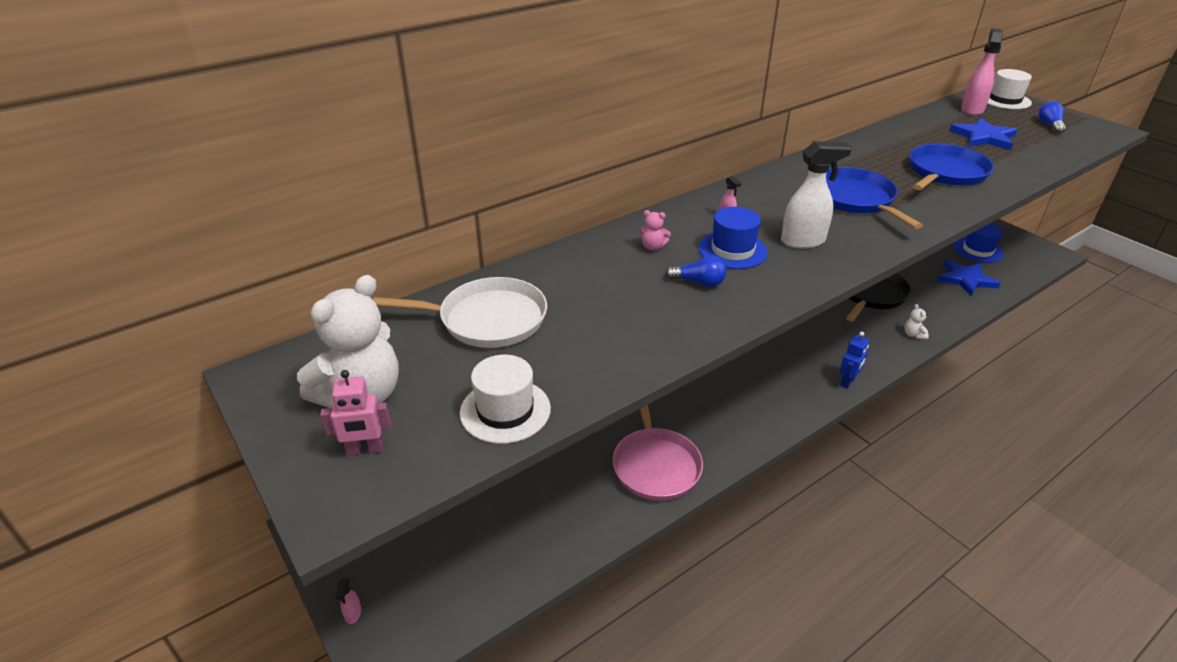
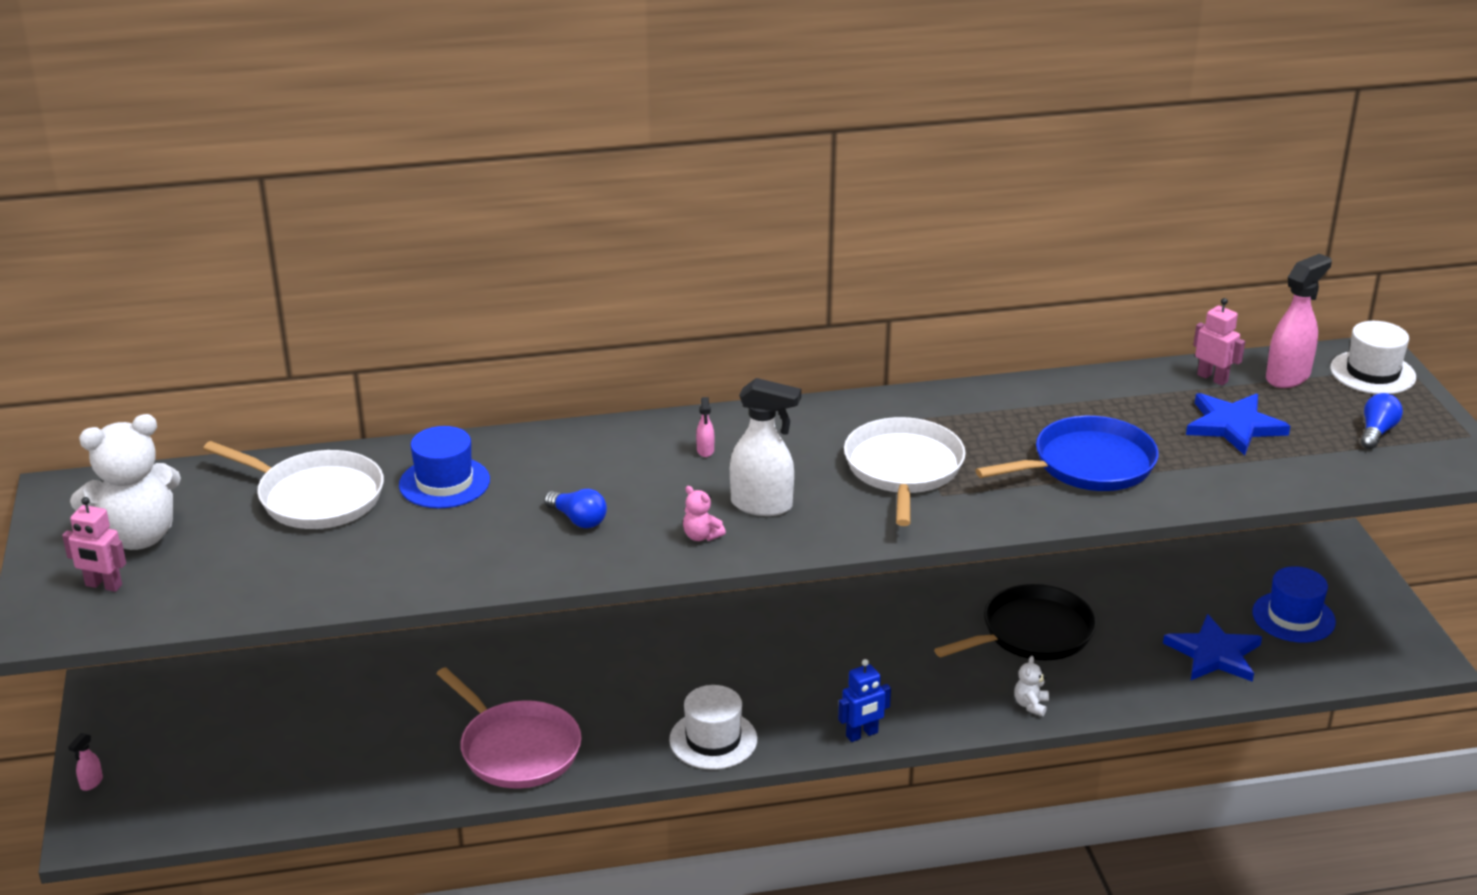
camera: 25 degrees right, 5 degrees down
(505, 410) = (251, 589): white hat -> white hat (713, 740)
(653, 247) = (574, 464): pink teddy bear -> pink teddy bear (701, 536)
(655, 464) = (516, 749): pink pan -> pink pan turned 60 degrees counterclockwise
(732, 250) = (662, 493): blue hat -> blue hat (444, 483)
(855, 199) = (903, 469): blue pan -> white pan
(939, 118) = (1212, 378): none -> pink robot

